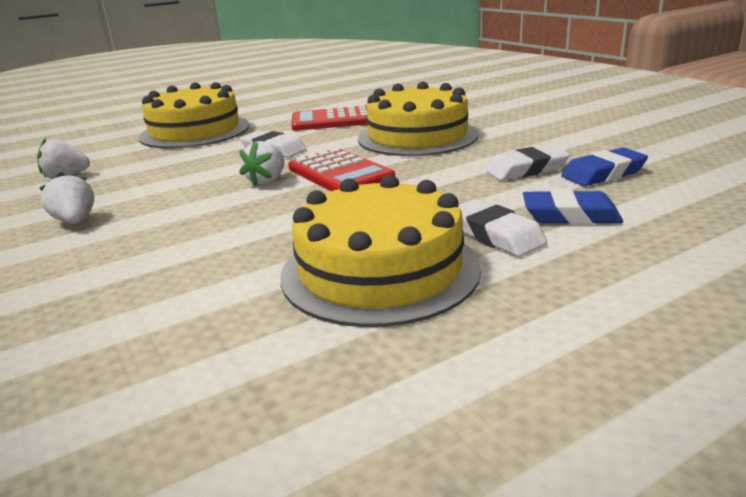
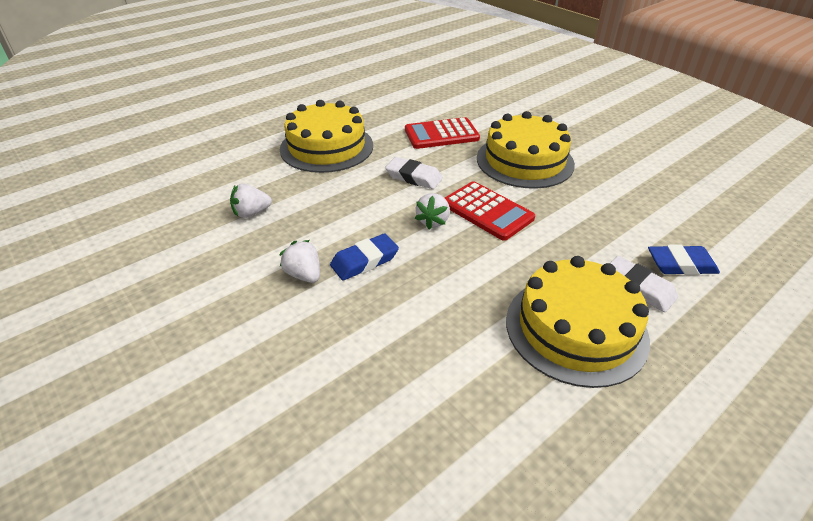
camera: 10 degrees left, 15 degrees up
(526, 170) = (628, 208): white eraser -> none
(603, 174) = (685, 214): blue eraser -> blue eraser (364, 261)

